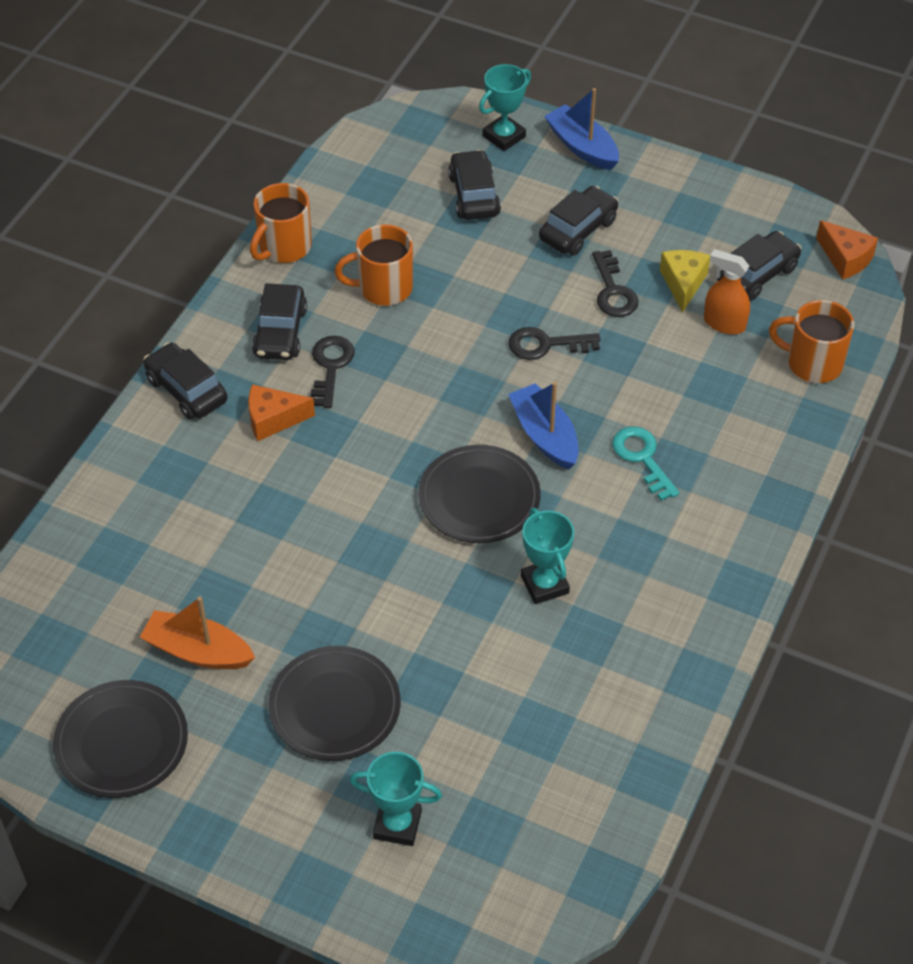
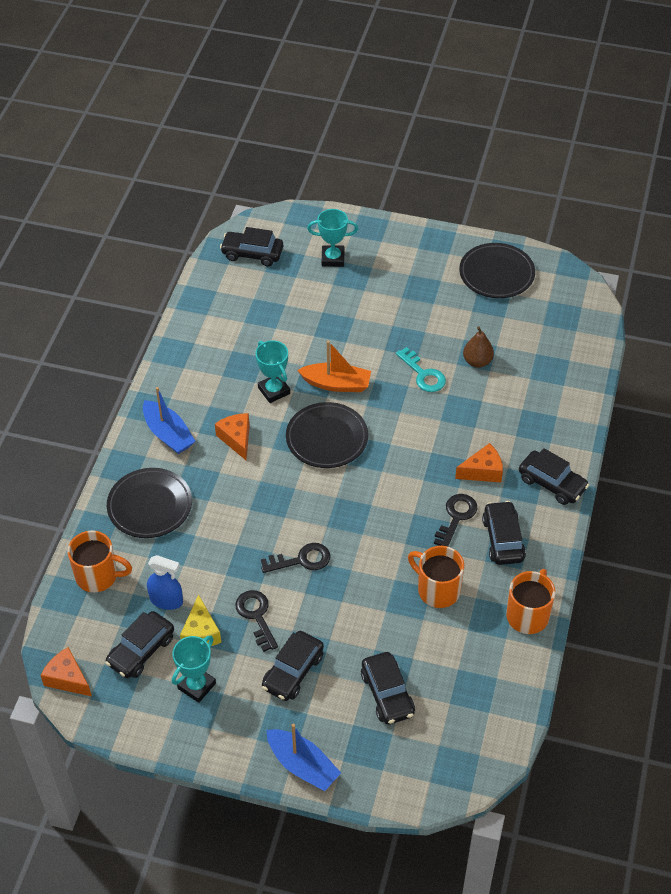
camera: 170 degrees right, 0 degrees up
(198, 651) = (474, 324): orange boat -> orange boat (336, 384)
(218, 584) = (477, 361): none -> brown pear
(330, 366) = (456, 517): black key -> black key turned 150 degrees counterclockwise
(335, 707) = (384, 307): black plate -> black plate (150, 506)
(383, 288) = (437, 590): orange mug -> orange mug turned 120 degrees counterclockwise
(504, 136) = (375, 766): turquoise trophy -> turquoise trophy (196, 686)
(542, 860) = (252, 254): none -> black car
(544, 435) = (290, 489): blue boat -> blue boat (168, 434)
(611, 517) = (236, 439): none -> orange cheese
(642, 458) = (220, 482): turquoise key -> turquoise key (423, 374)
(724, 323) = (166, 600): orange spray bottle -> blue spray bottle

